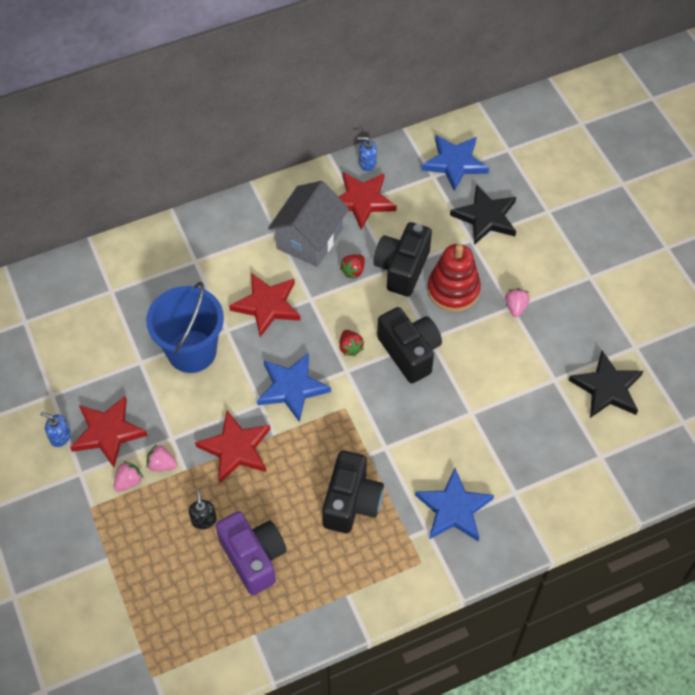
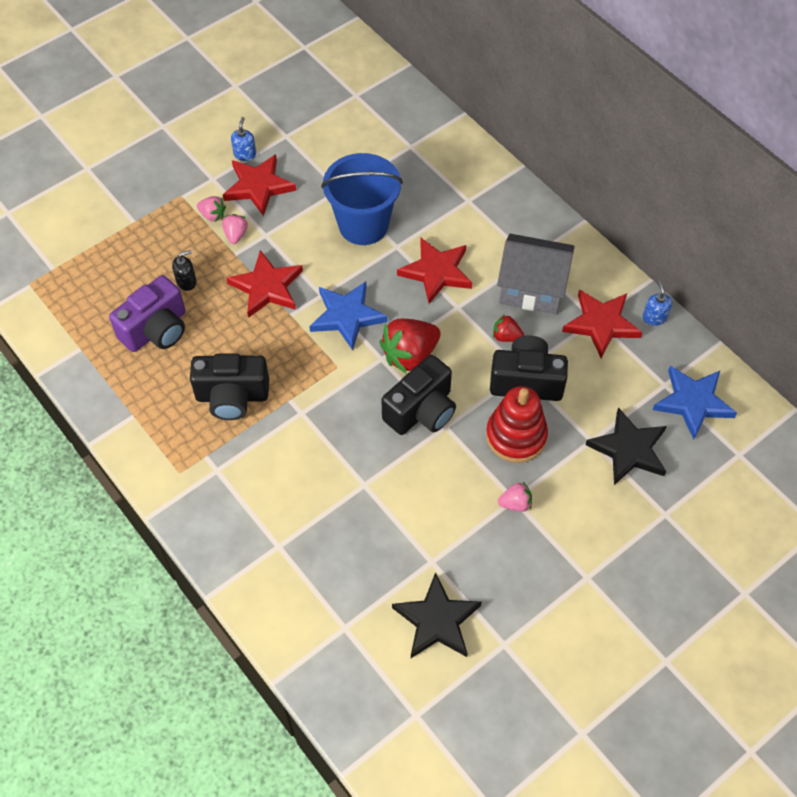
camera: 75 degrees right, 0 degrees up
(350, 347) = (410, 355): red strawberry -> red strawberry, size x1.95
(453, 509) = (245, 490): blue star -> none

